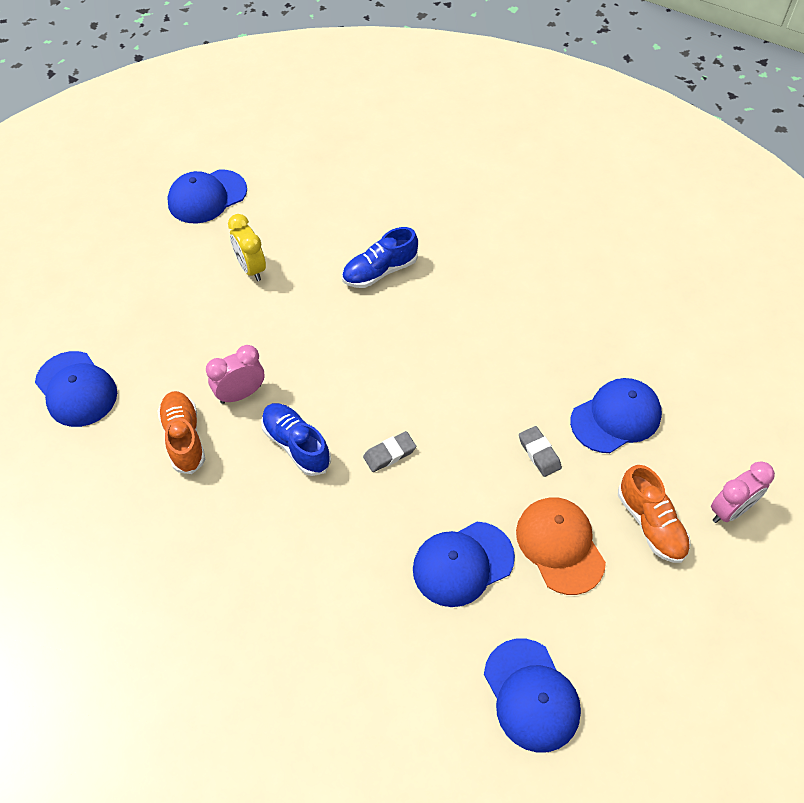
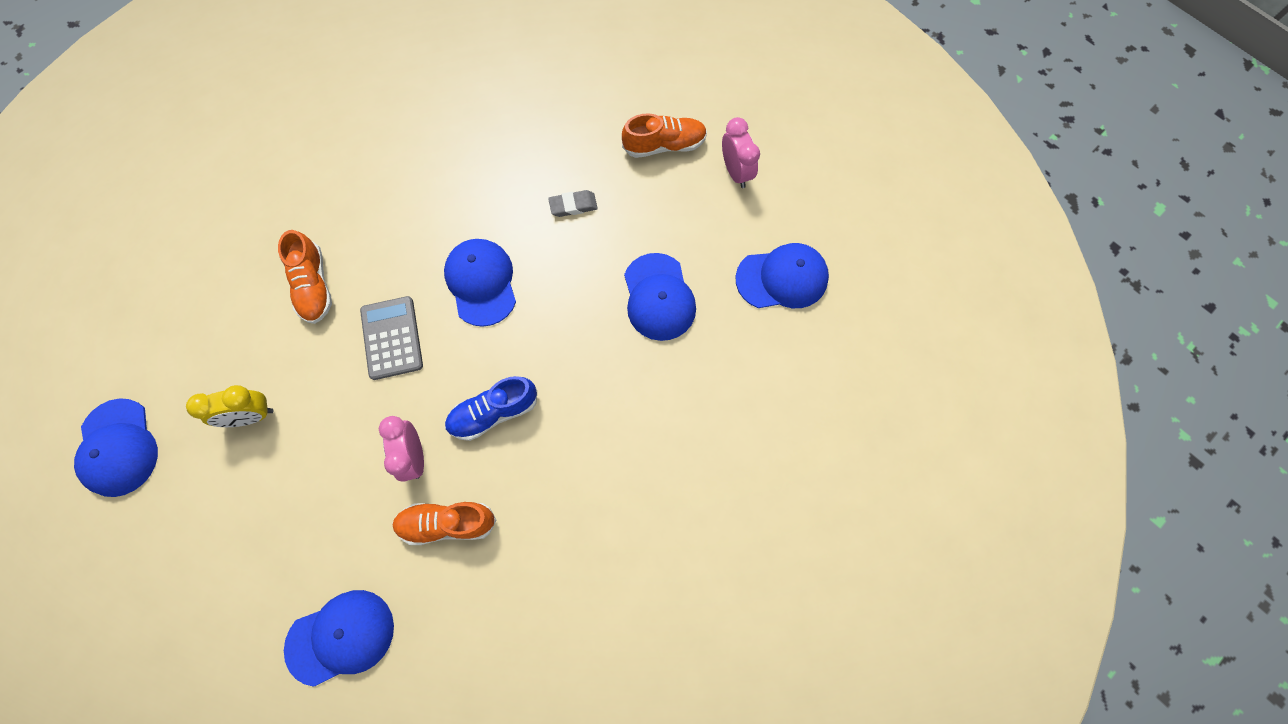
camera: 75 degrees left, 15 degrees up
(348, 343) = (392, 338): none -> grey calculator
(380, 271) = (314, 286): blue shoe -> orange shoe
(389, 454) = (532, 330): grey eraser -> none
(560, 546) = (664, 217): orange cap -> none
(616, 417) = (558, 135): blue cap -> blue cap (481, 282)
(730, 510) = (669, 86): pink clock -> pink clock (736, 172)

